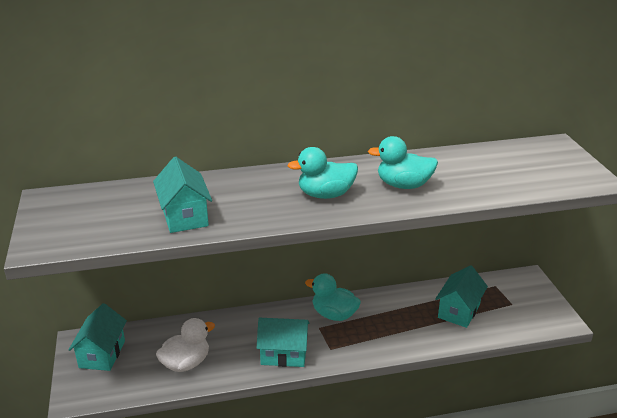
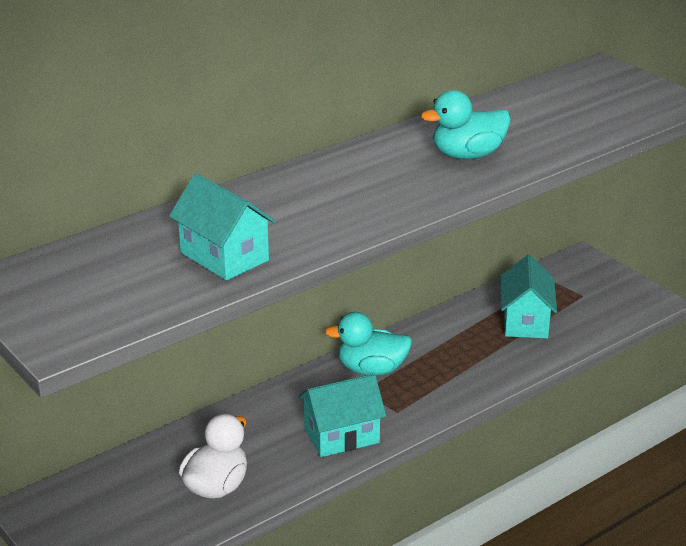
camera: 25 degrees left, 0 degrees up
(102, 354) = (82, 512): turquoise house -> none
(325, 195) = (382, 188): turquoise duck -> none

